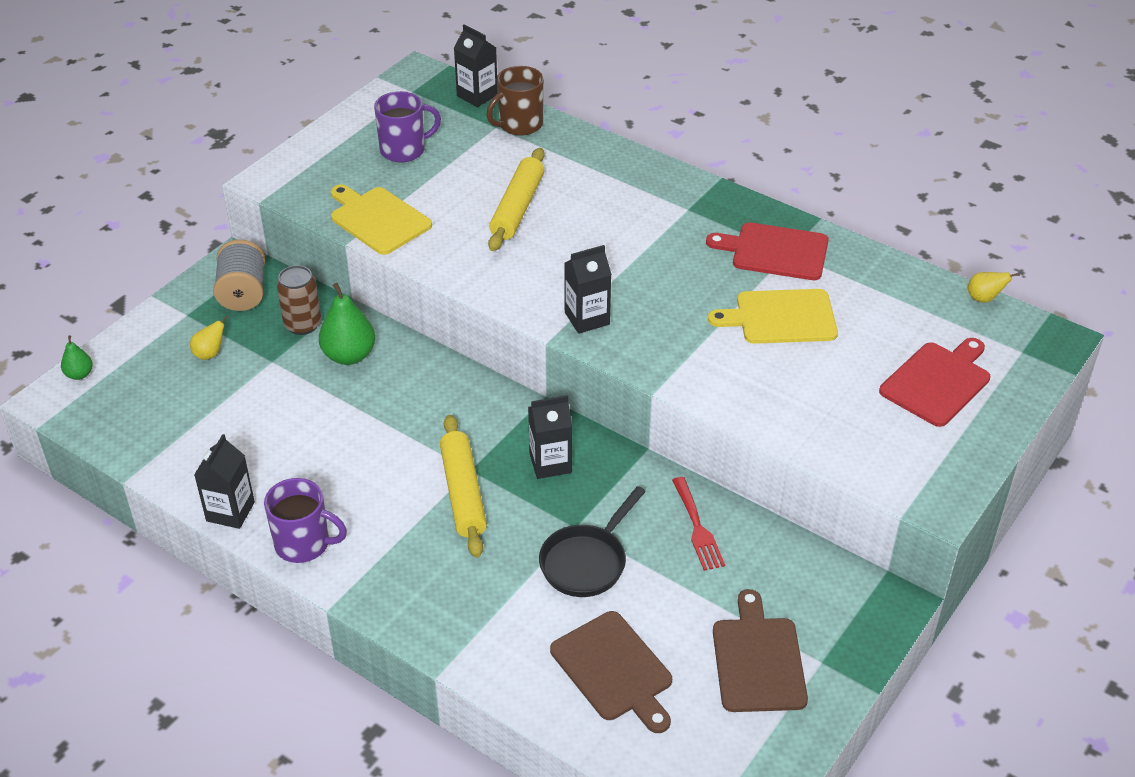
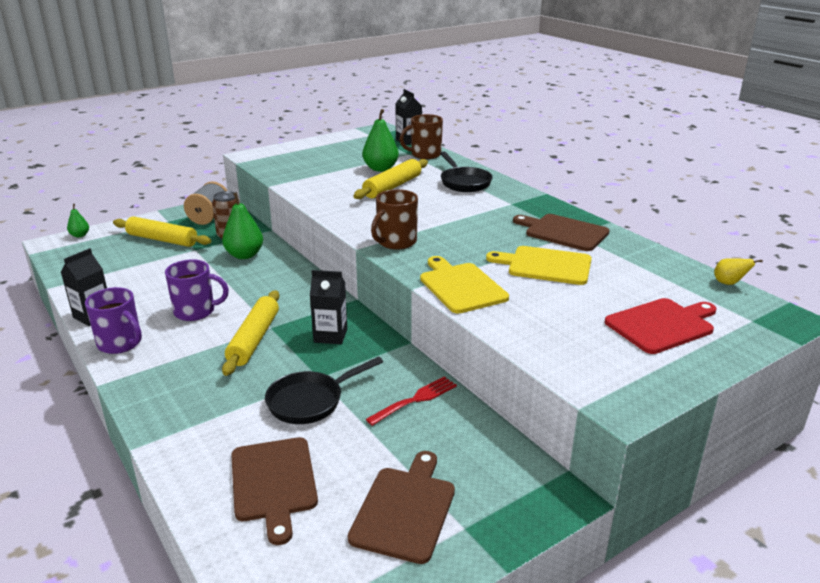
camera: 20 degrees right, 15 degrees down
(210, 354) = (162, 239): yellow pear -> yellow rolling pin
(378, 219) = (299, 179): yellow cutting board -> yellow cutting board (461, 286)
(404, 150) = (343, 155): purple mug -> purple mug (196, 311)
(477, 171) = (380, 169): none -> green pear
(587, 318) = (396, 242): black carton -> brown mug
(606, 177) = (464, 182): none -> black pan
(697, 528) = (415, 399): red fork -> red fork turned 135 degrees counterclockwise
(775, 251) = (563, 232): red cutting board -> brown cutting board

